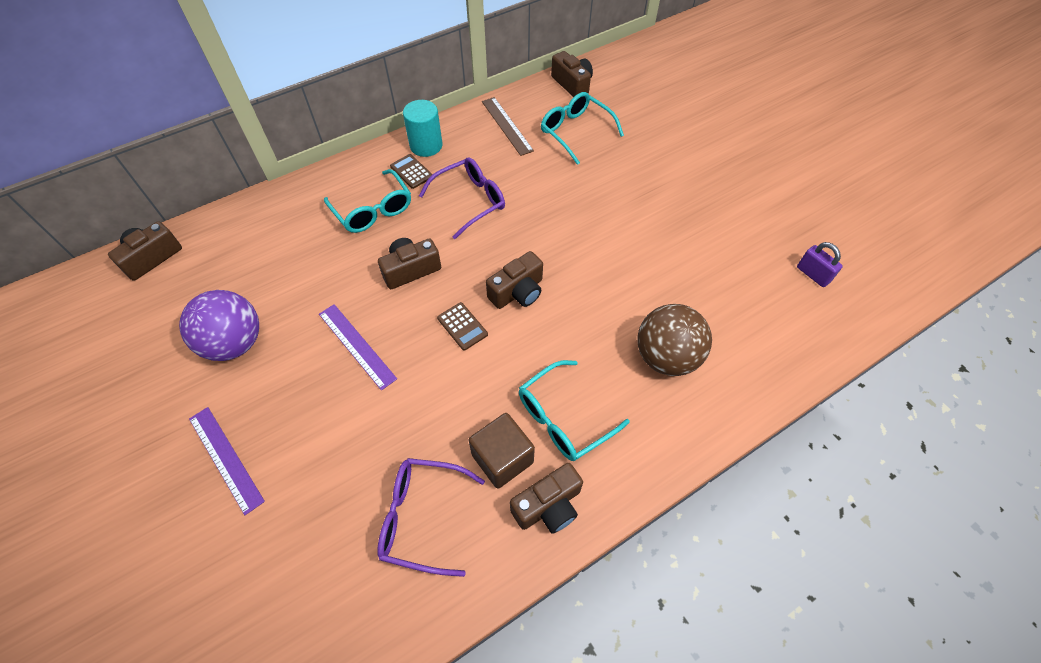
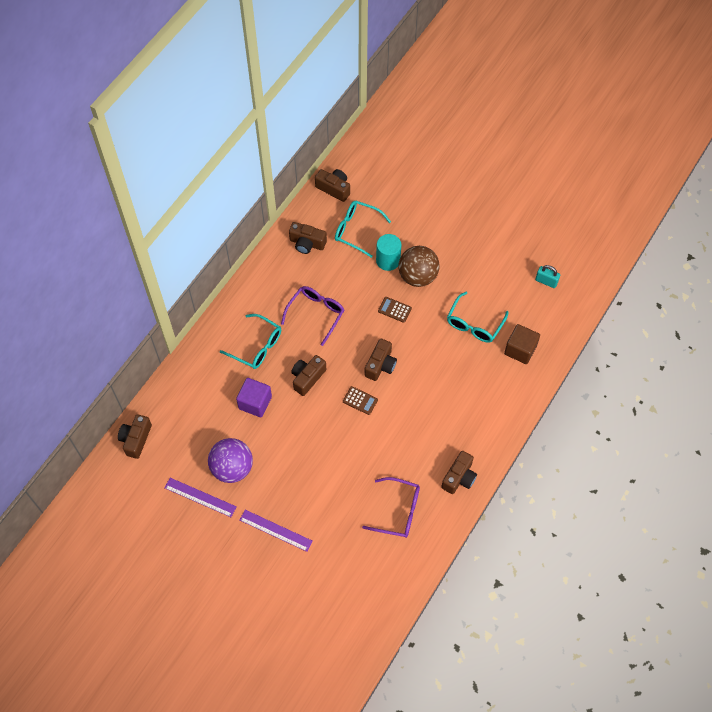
camera: 25 degrees left, 5 degrees up
(324, 273) = (255, 403): none -> purple cube
(356, 345) = (305, 438): purple ruler -> purple ruler (200, 497)
(411, 172) = (263, 307): brown calculator -> brown calculator (394, 310)
(421, 517) = (398, 511): purple glasses -> purple glasses turned 150 degrees counterclockwise
(426, 145) = (261, 282): turquoise cylinder -> turquoise cylinder (388, 260)
(502, 458) = (423, 464): brown cube -> brown cube (520, 350)
(507, 125) = (307, 243): brown ruler -> brown camera
(563, 418) = (444, 429): turquoise glasses -> turquoise glasses (474, 324)
(666, 357) = (484, 370): brown ball -> brown ball (417, 276)
(813, 274) = (546, 281): purple padlock -> turquoise padlock

